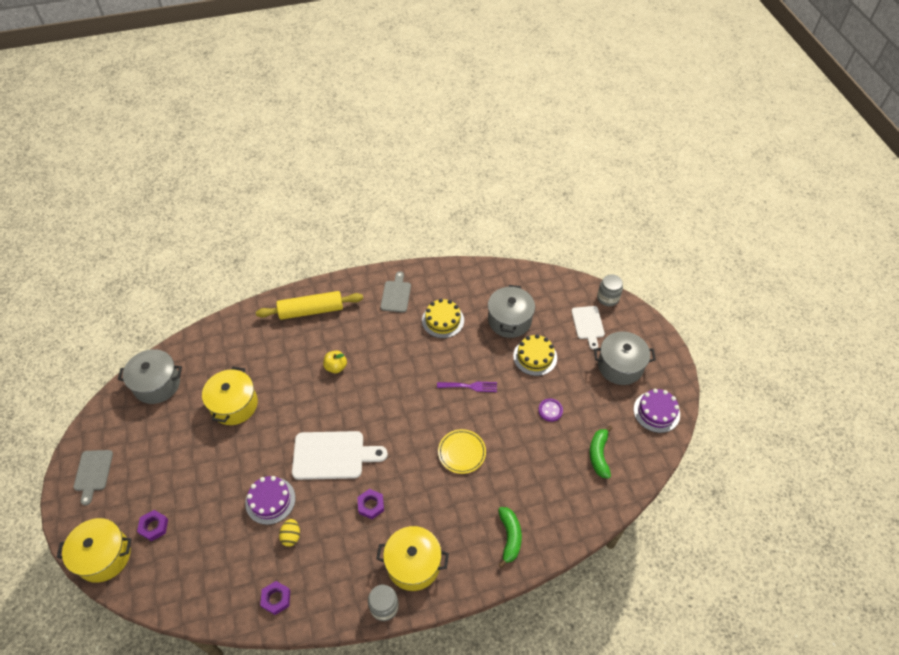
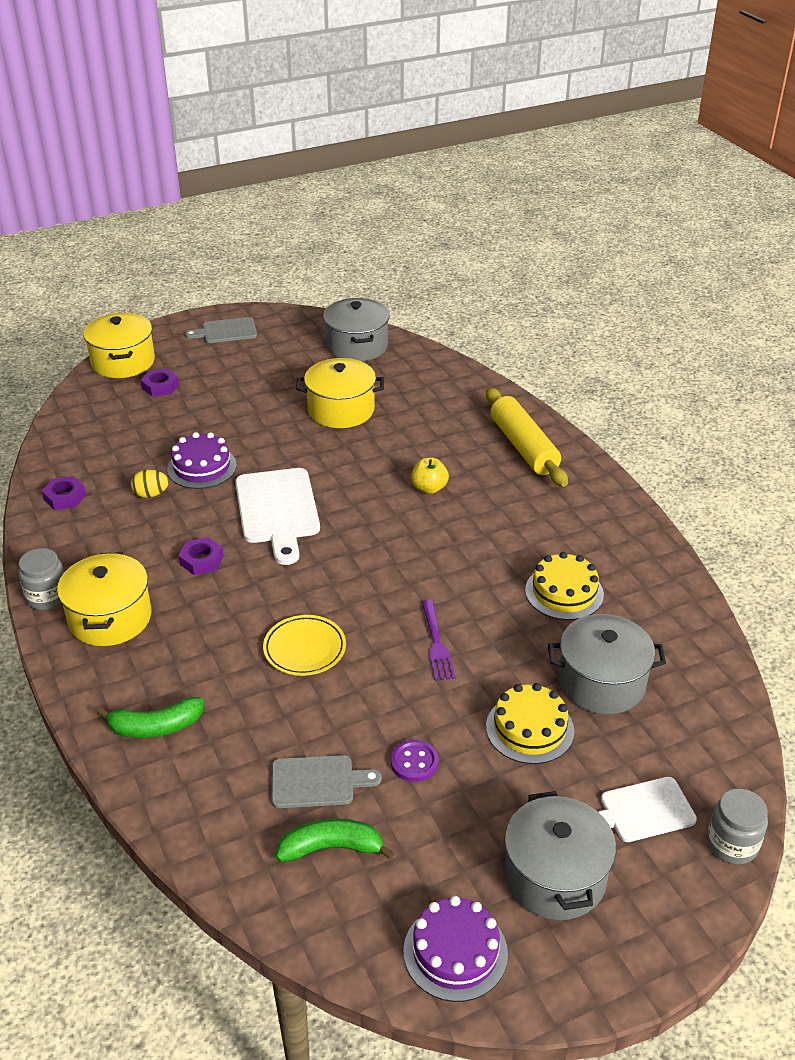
camera: 80 degrees right, 15 degrees down
(396, 295) = (594, 529): grey cutting board -> grey cutting board (317, 781)

